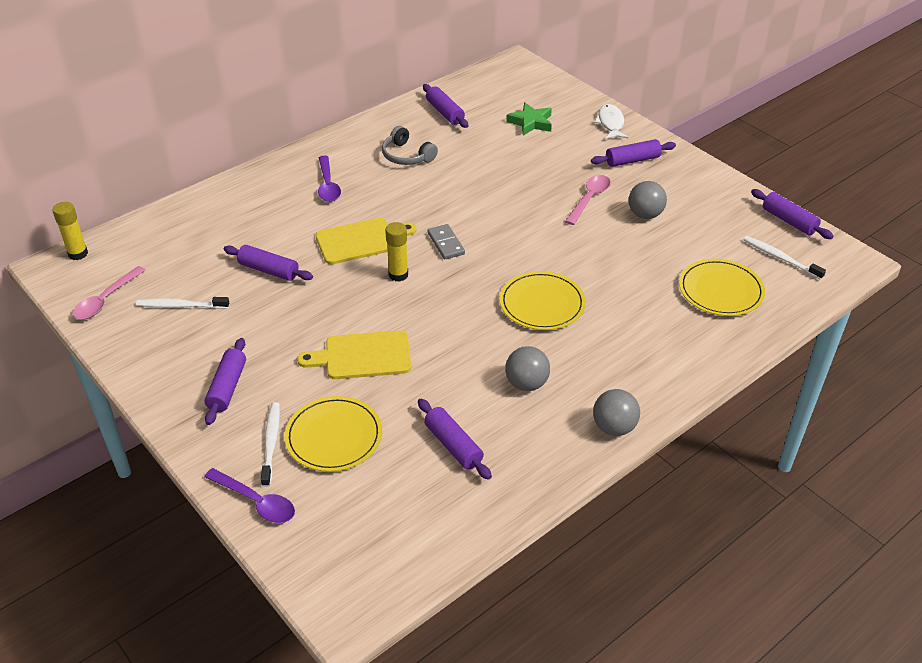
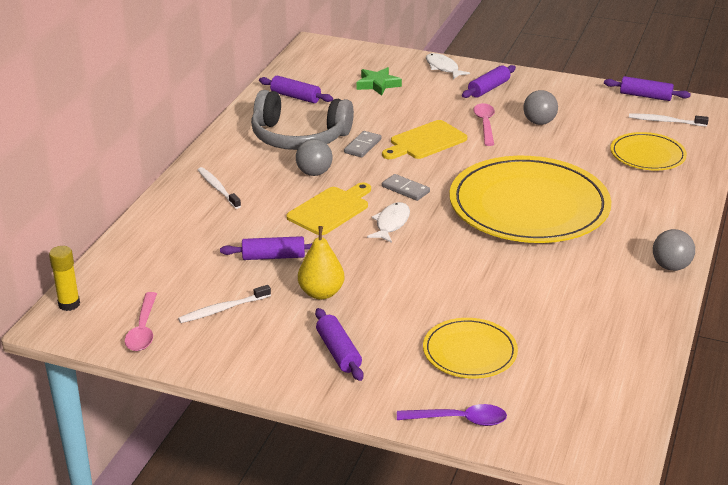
camera: 30 degrees left, 10 degrees down
(271, 322) = (321, 293): none -> yellow pear
(271, 443) = (423, 376): white toothbrush -> white toothbrush (218, 188)
(328, 185) = (253, 178): purple spoon -> none
(363, 356) = (428, 289): yellow cutting board -> yellow cutting board (425, 141)
(398, 275) = (391, 223): yellow glue stick -> white fish
(407, 156) = (298, 137): grey headphones -> grey headphones, size x1.88
(453, 184) = (363, 146): none -> grey domino
(453, 445) = (569, 322): purple rolling pin -> none
(526, 384) = (577, 262): grey ball -> grey ball (314, 173)
(542, 304) = (529, 205): yellow plate -> yellow plate, size x2.01

